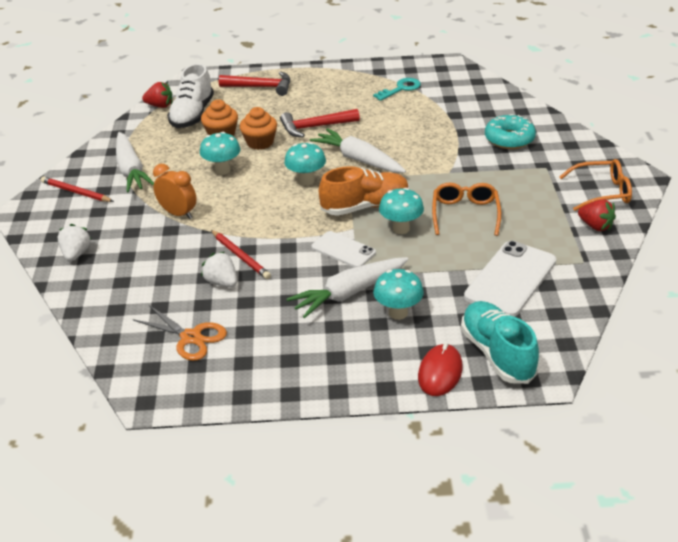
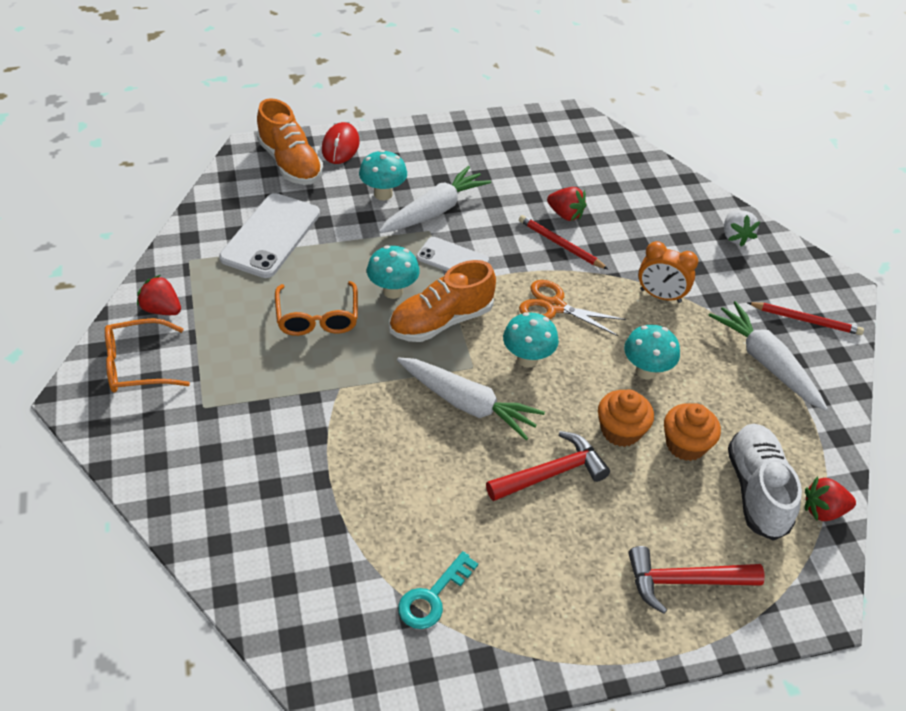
camera: 165 degrees right, 10 degrees up
(191, 337) = (566, 162): orange scissors -> orange scissors (554, 306)
(222, 282) = (565, 214): white strawberry -> red strawberry
(497, 354) = (290, 163): turquoise shoe -> orange shoe
(509, 139) = (248, 466): turquoise donut -> none

